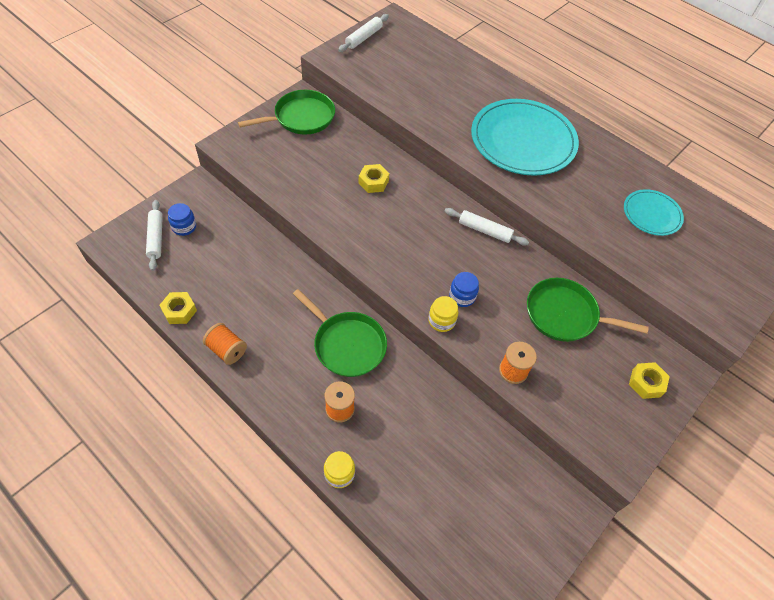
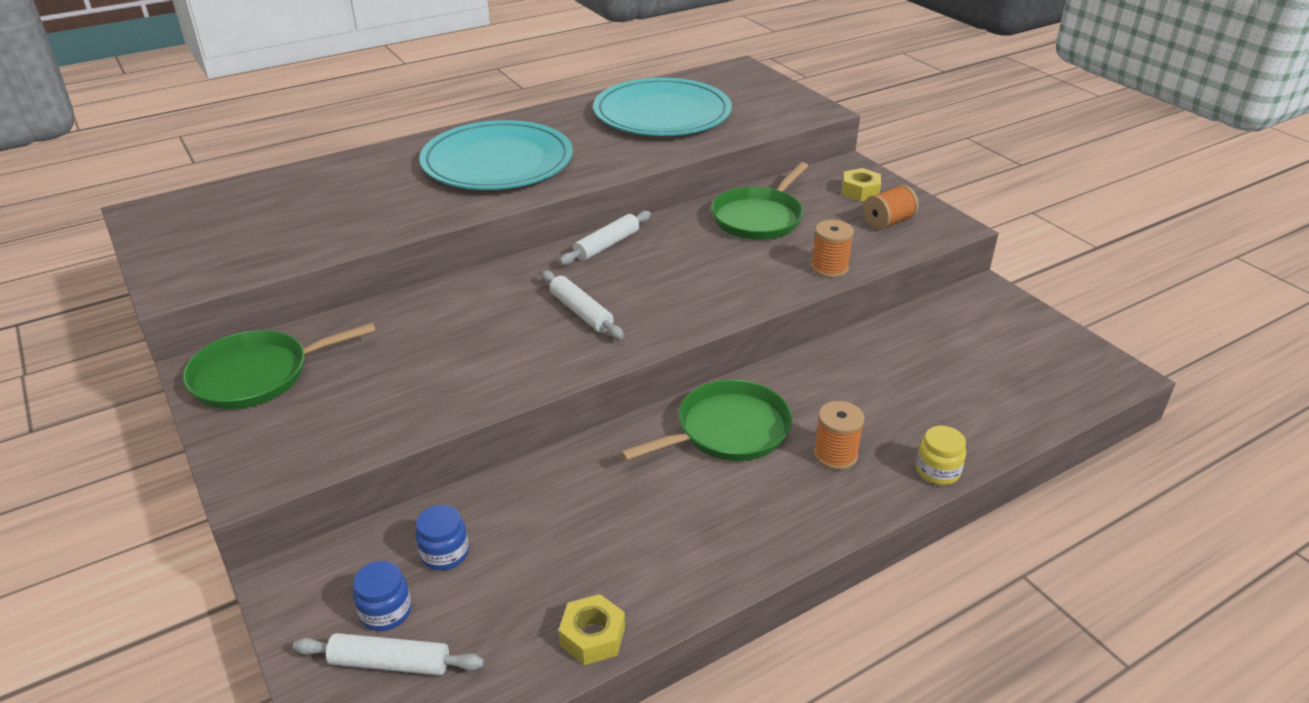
camera: 70 degrees left, 20 degrees down
(227, 350) = (699, 574): orange spool -> orange spool (888, 222)
(301, 117) = (257, 375): green pan -> green pan turned 105 degrees counterclockwise
(364, 38) = (161, 247): white rolling pin -> white rolling pin (581, 312)
(373, 182) = (462, 322): yellow nut -> none
(441, 321) = (742, 306): yellow jar -> none
(462, 296) = (708, 283): blue jar -> blue jar (444, 553)
(652, 214) = (662, 113): turquoise plate -> turquoise plate, size x1.93

